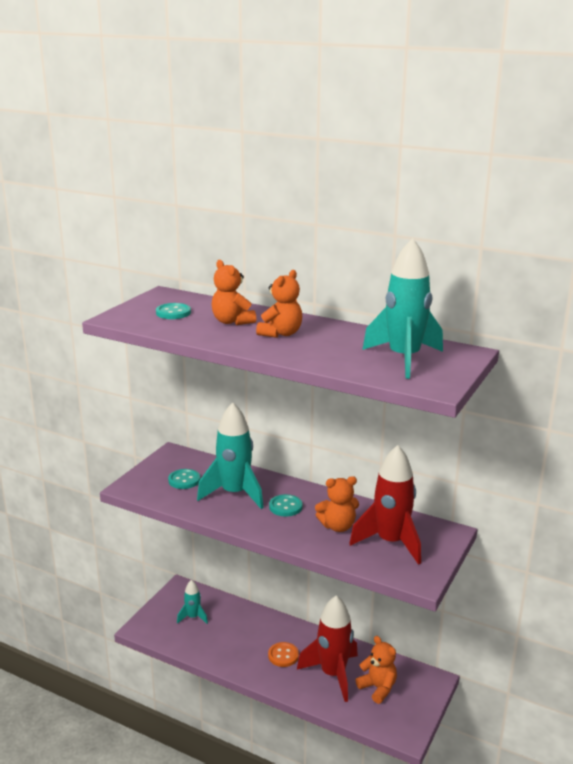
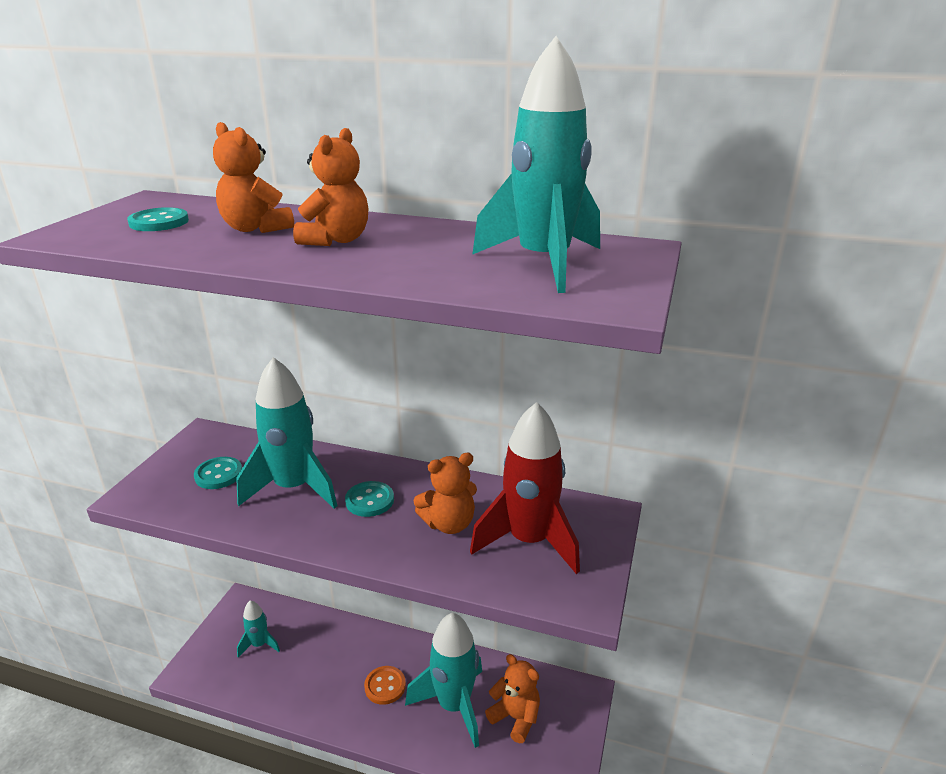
camera: 10 degrees left, 5 degrees up
(333, 674) = (454, 705): red rocket -> turquoise rocket

